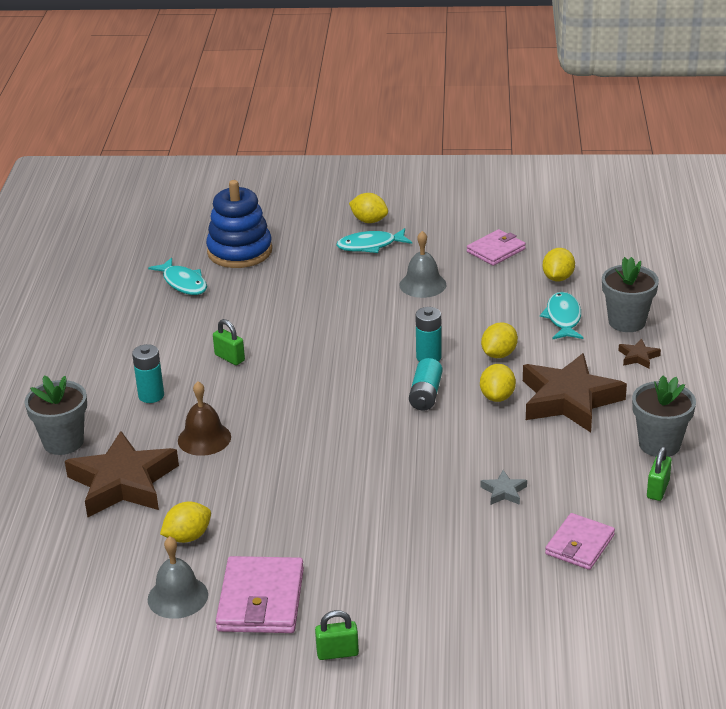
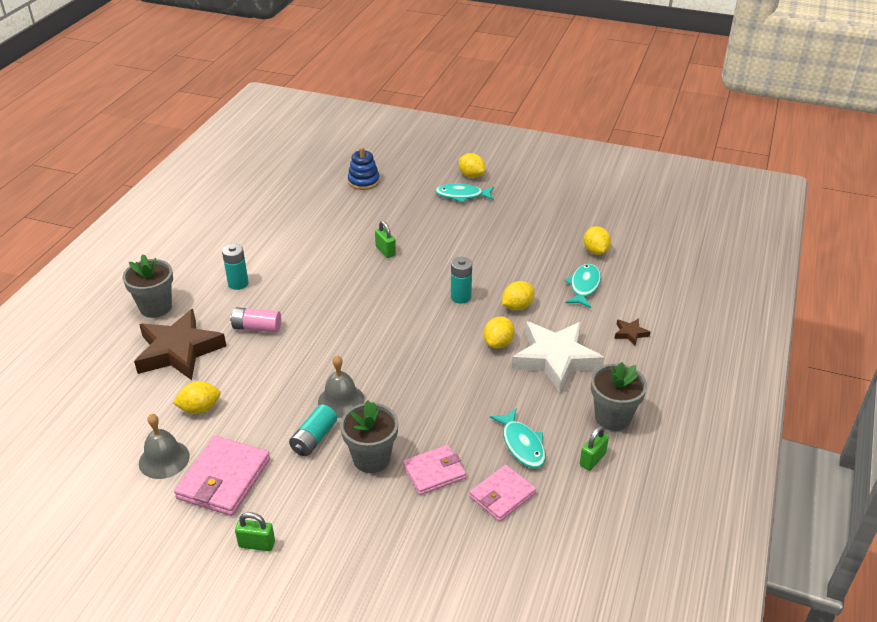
camera: 15 degrees right, 5 degrees up
(183, 283) = (310, 198): turquoise fish -> turquoise fish (522, 445)
(204, 438) = (257, 328): brown bell -> pink battery
(229, 358) = (311, 265): green padlock -> green padlock (385, 251)
(239, 251) = (363, 181): blue stacking toy -> blue stacking toy, size x0.63
(422, 284) = (486, 235): grey bell -> grey bell (341, 400)
(425, 394) = (442, 328): turquoise battery -> turquoise battery (314, 438)
(496, 250) = (557, 218): pink wallet -> pink wallet (434, 472)
(504, 491) = (463, 429): grey star -> none
(558, 278) = (595, 251): yellow lemon -> yellow lemon turned 45 degrees counterclockwise
(569, 400) = (555, 359): brown star -> white star
(626, 322) = (635, 300): grey flower pot -> grey flower pot (371, 458)

